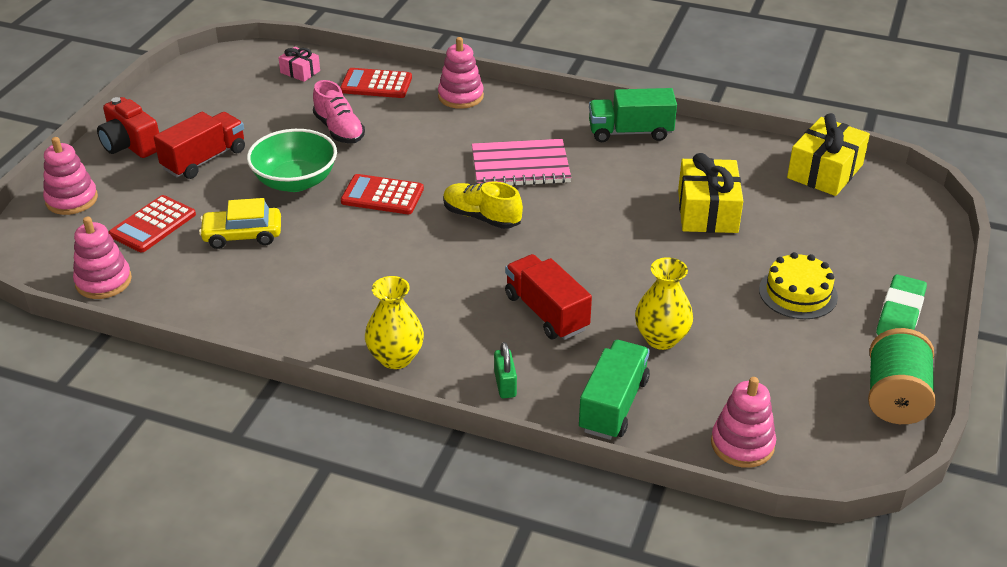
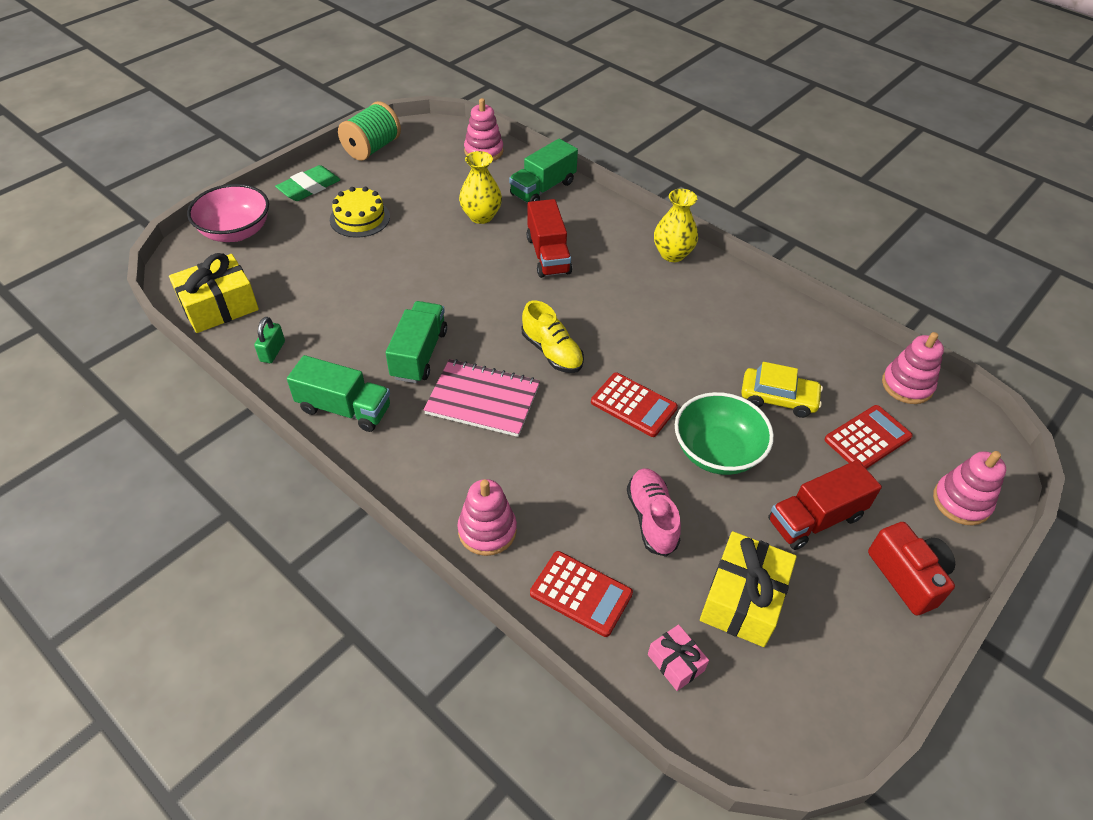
camera: 160 degrees left, 10 degrees up
(505, 384) = (604, 217): green padlock -> green padlock (272, 351)
(604, 183) = (419, 354): none -> green truck
(707, 211) = (357, 299): yellow gift -> yellow gift (743, 599)
(906, 239) = (236, 232): none -> pink bowl

